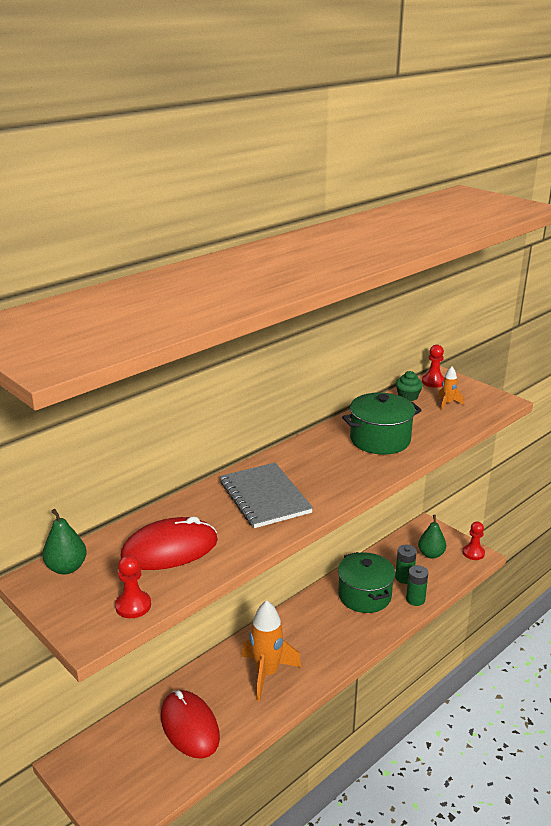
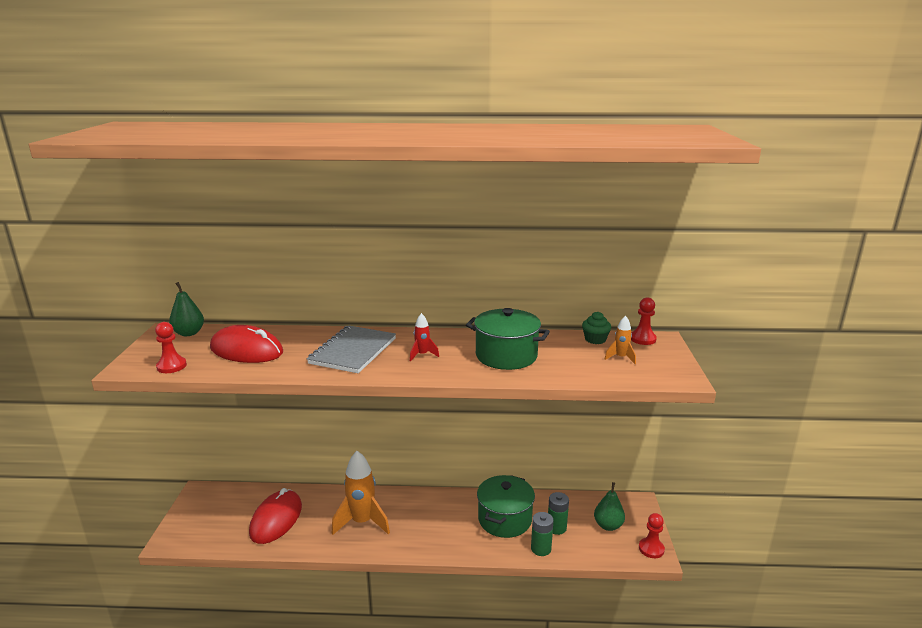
camera: 45 degrees right, 5 degrees down
(323, 470) = (422, 355): none -> red rocket

